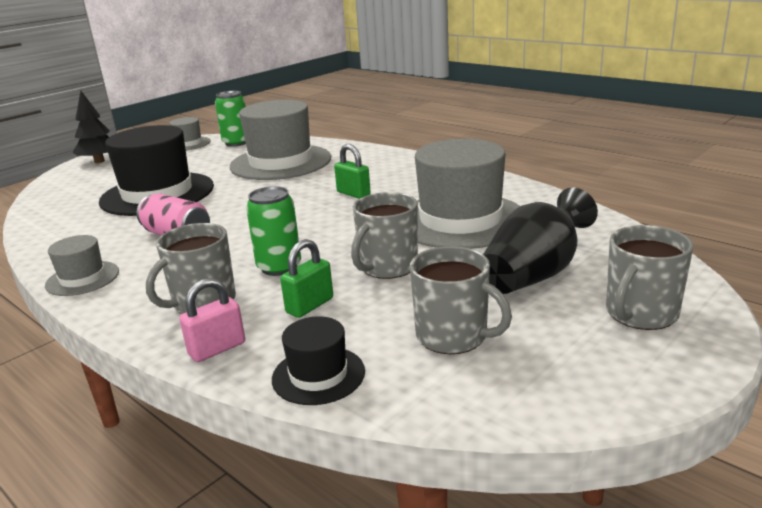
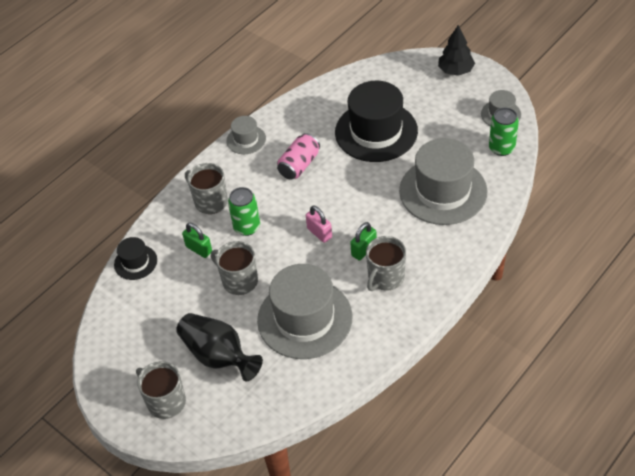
camera: 90 degrees right, 25 degrees up
(217, 349) = (164, 219): pink padlock -> pink padlock (319, 233)
(453, 336) = (158, 314): grey mug -> grey mug (385, 277)

